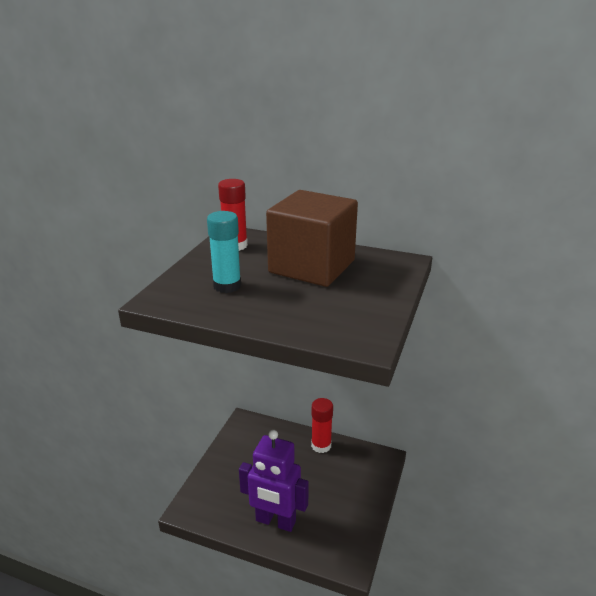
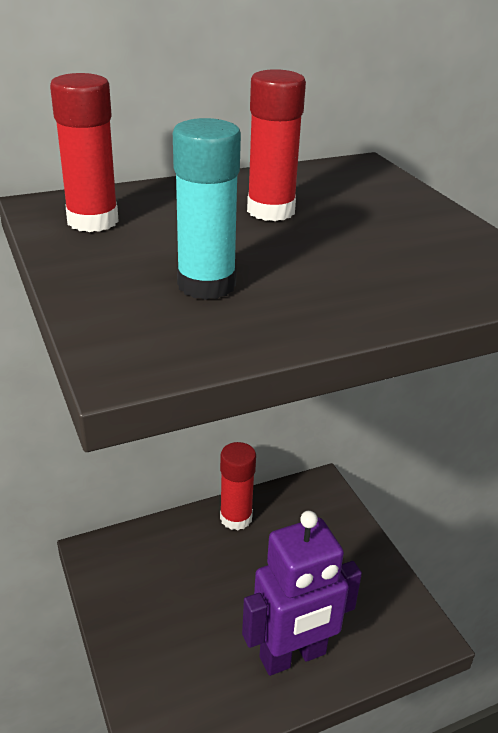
camera: 45 degrees left, 5 degrees up
(312, 266) = (271, 211): brown cube -> red glue stick

